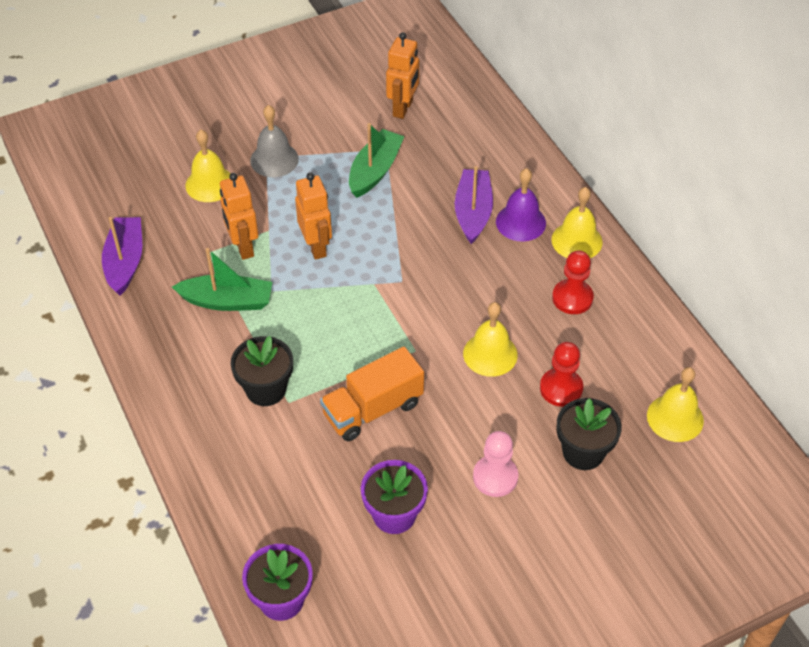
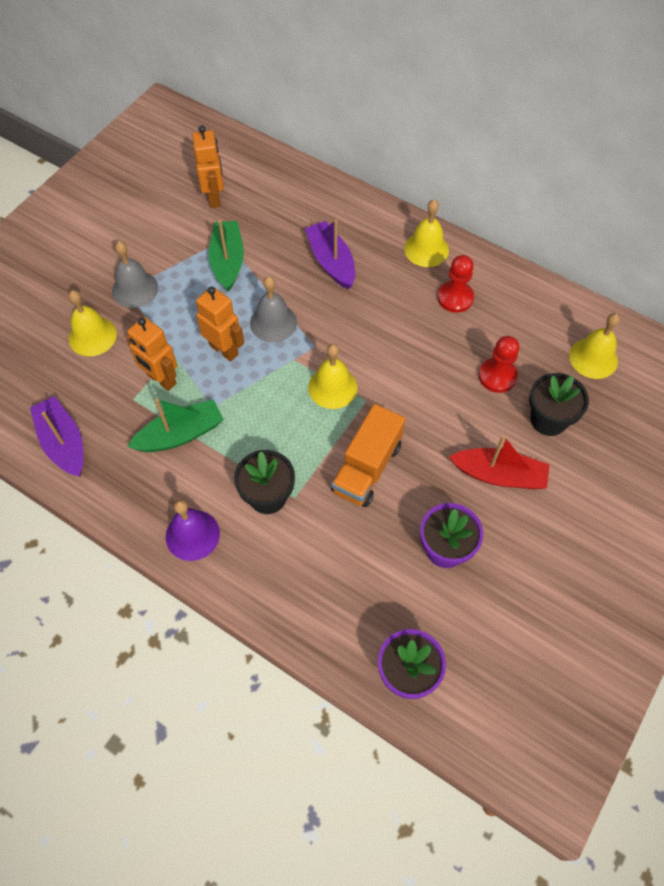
camera: 30 degrees left, 10 degrees up
(378, 243) = (273, 322): none -> grey bell
(490, 354) = (425, 374): yellow bell -> yellow bell (332, 387)
(495, 477) = (499, 475): pink pawn -> red boat
(520, 222) = (374, 253): purple bell -> purple bell (192, 535)

